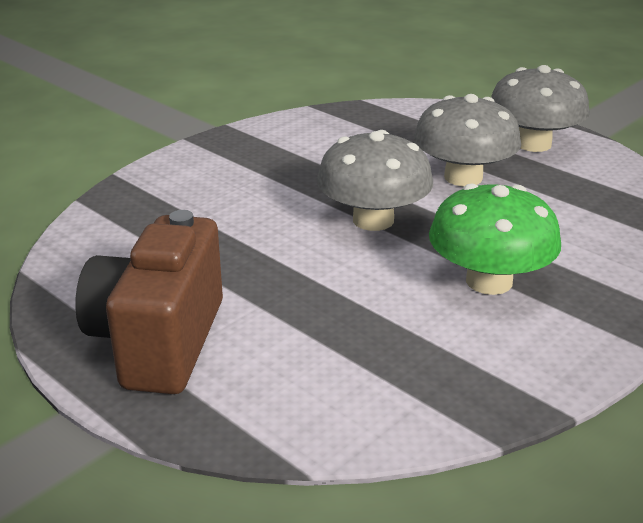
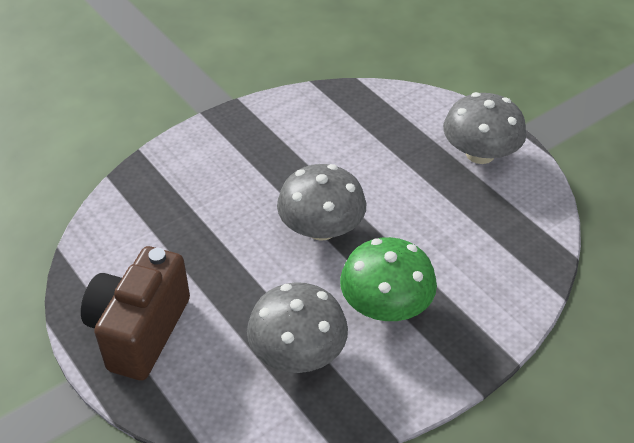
camera: 10 degrees right, 15 degrees up
(463, 177) = (407, 188): grey mushroom -> grey mushroom (298, 352)

